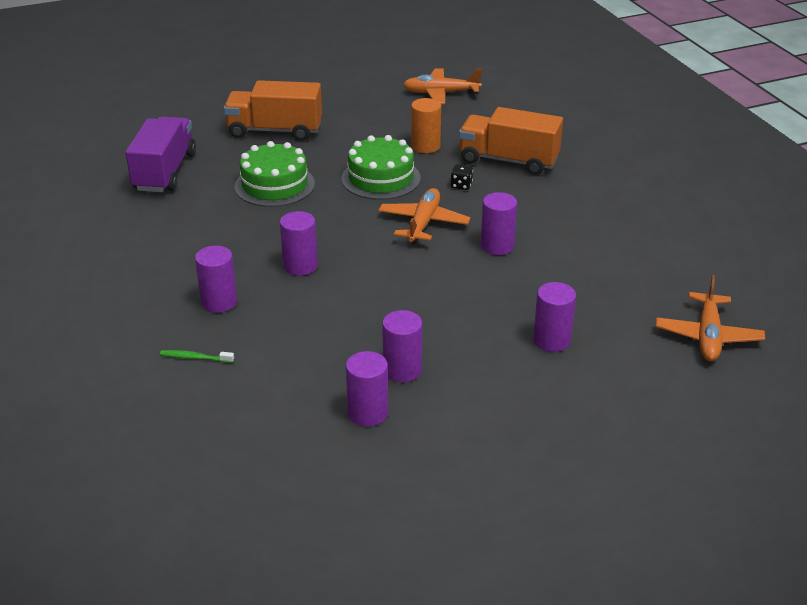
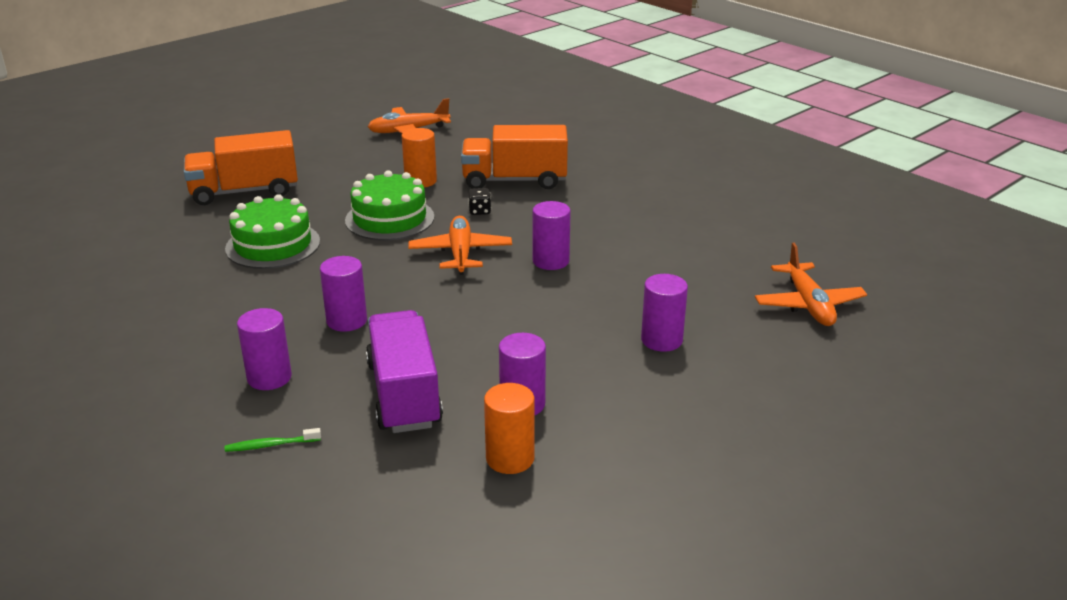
camera: 20 degrees left, 5 degrees down
(164, 172) = (132, 253): purple truck -> purple truck (404, 394)
(368, 413) = (510, 458): purple cylinder -> orange cylinder

